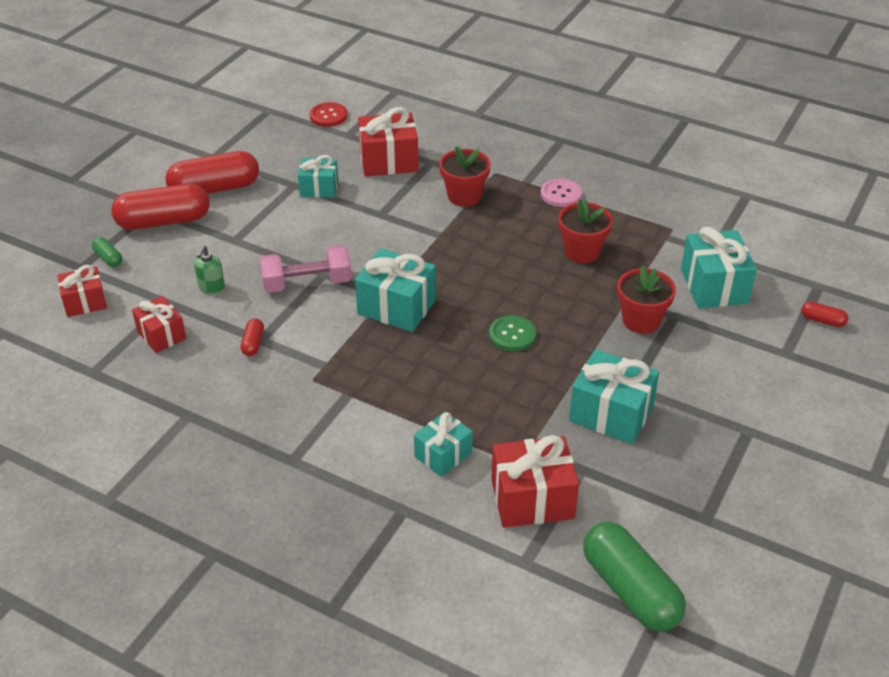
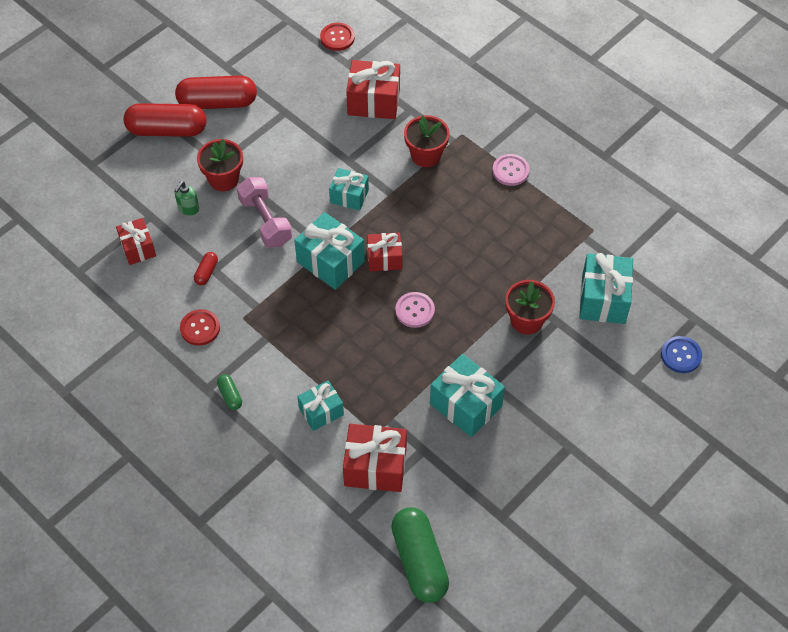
camera: 15 degrees right, 15 degrees up
(85, 302) = (86, 202): red gift -> red gift (384, 258)
(108, 258) = (114, 160): green capsule -> green capsule (230, 395)
(263, 399) = (200, 328): none -> red button
(307, 283) = (265, 221): pink dumbbell -> pink dumbbell turned 60 degrees clockwise
(319, 188) = (305, 120): turquoise gift -> turquoise gift (349, 196)
(512, 335) = (415, 310): green button -> pink button
(582, 252) = (505, 238): red flower pot -> red flower pot (223, 179)
(822, 320) = (681, 355): red capsule -> blue button

